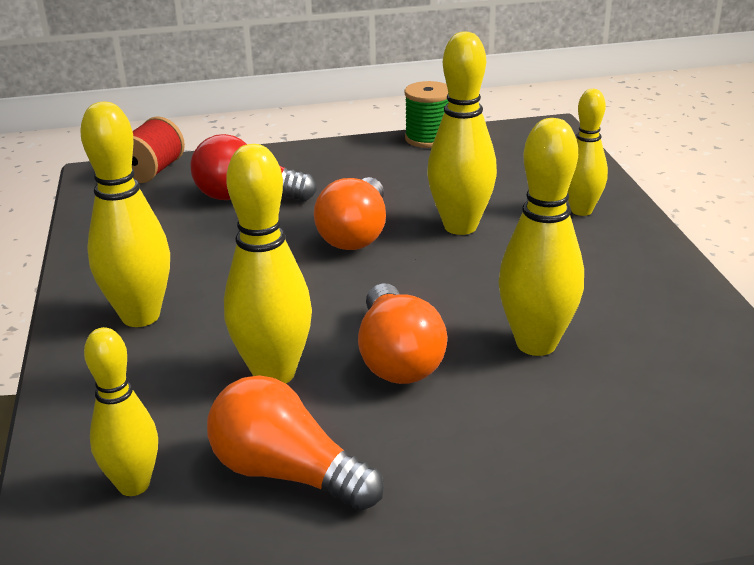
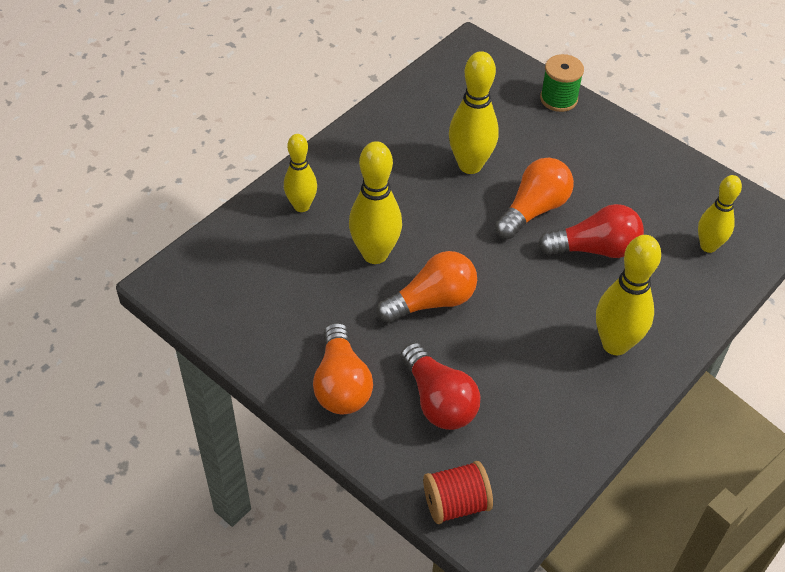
camera: 130 degrees left, 20 degrees up
(274, 374) = (595, 249): yellow bowling pin -> red light bulb
(287, 473) = (645, 201): orange light bulb -> orange light bulb (341, 384)
(428, 138) = (244, 349): green spool -> green spool (558, 99)

